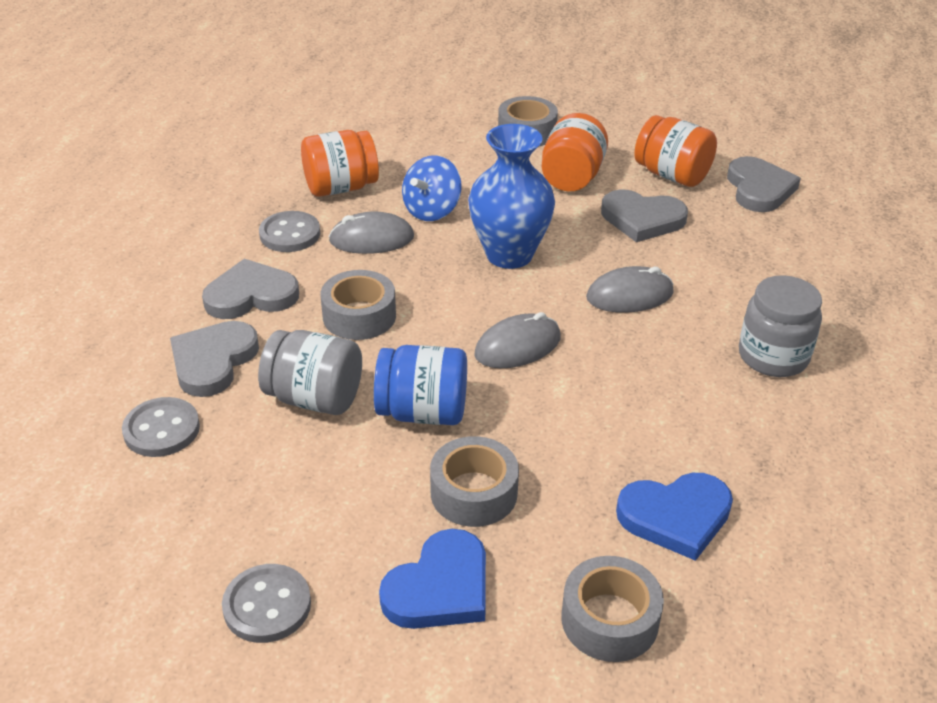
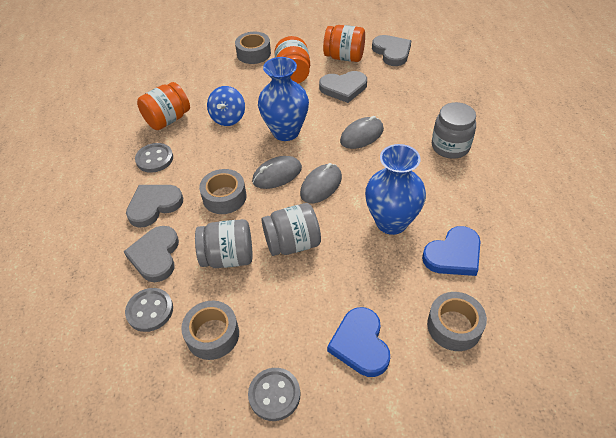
camera: 20 degrees left, 10 degrees up
(371, 239) = (204, 147): grey mouse -> grey mouse (277, 175)
(423, 412) = (292, 243): blue jar -> grey jar
(440, 587) = (360, 344): blue heart -> blue heart turned 150 degrees clockwise
(474, 493) = (346, 281): grey tape -> grey tape (212, 334)
(600, 434) = (391, 222): none -> blue vase

